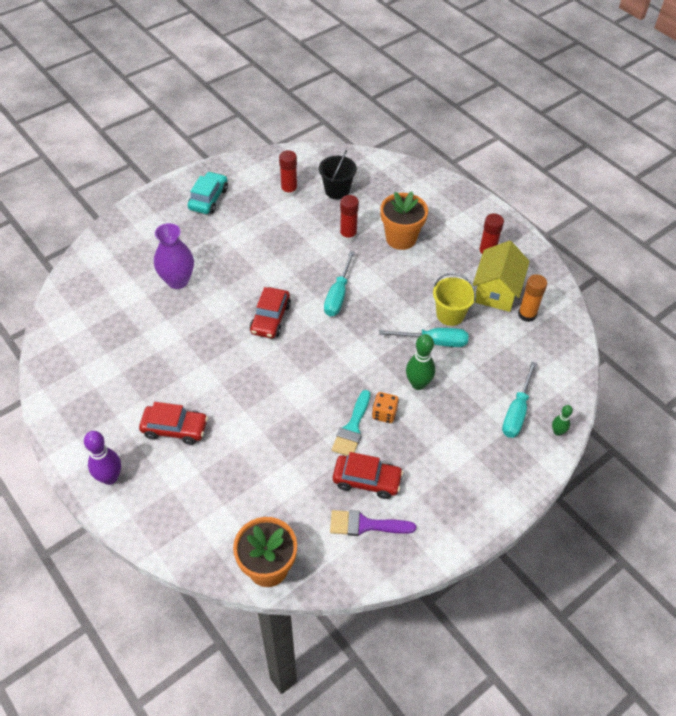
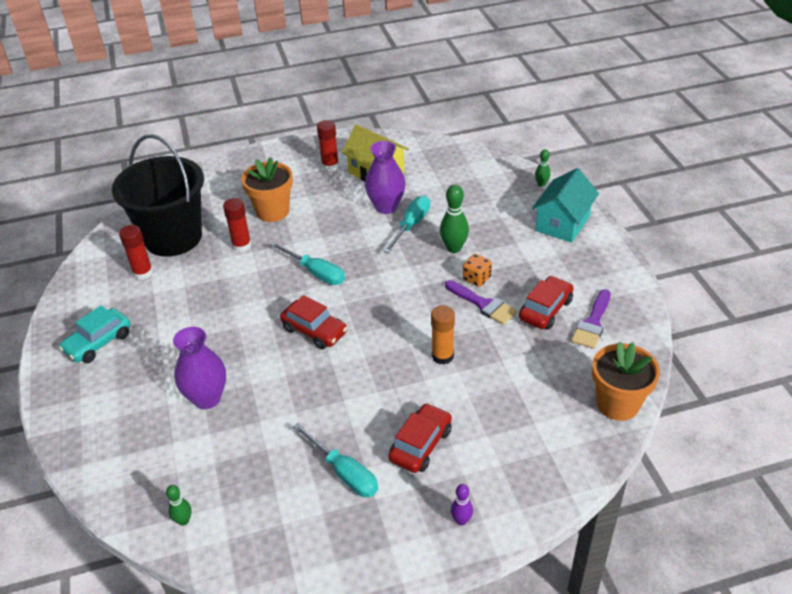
camera: 65 degrees left, 10 degrees down
(69, 312) = (183, 520): none -> green bowling pin
(110, 477) = (461, 520): purple bowling pin -> purple bowling pin, size x0.58
(208, 199) = (98, 342): turquoise car -> turquoise car turned 90 degrees counterclockwise
(337, 190) = (173, 237): black bucket -> black bucket, size x2.01
(352, 428) = (483, 304): turquoise brush -> purple brush
(450, 314) = (386, 207): yellow bucket -> purple vase
(503, 466) = (562, 223): none -> turquoise house
(517, 412) = (512, 199): turquoise screwdriver -> turquoise screwdriver (344, 472)
(527, 314) = (413, 164): orange glue stick -> orange glue stick (442, 356)

